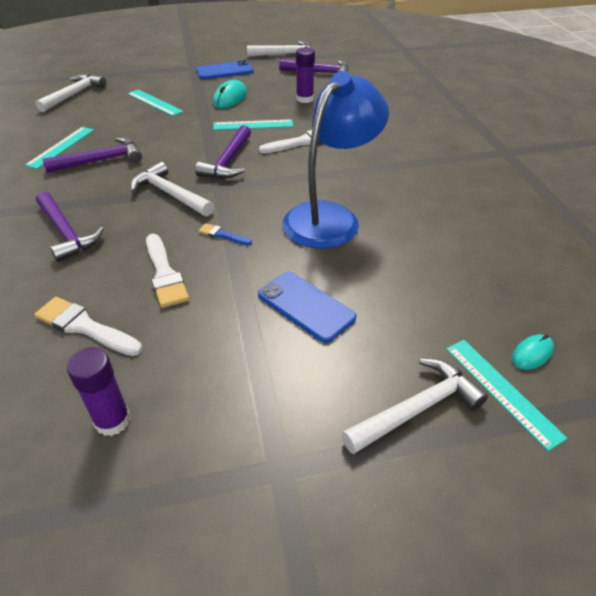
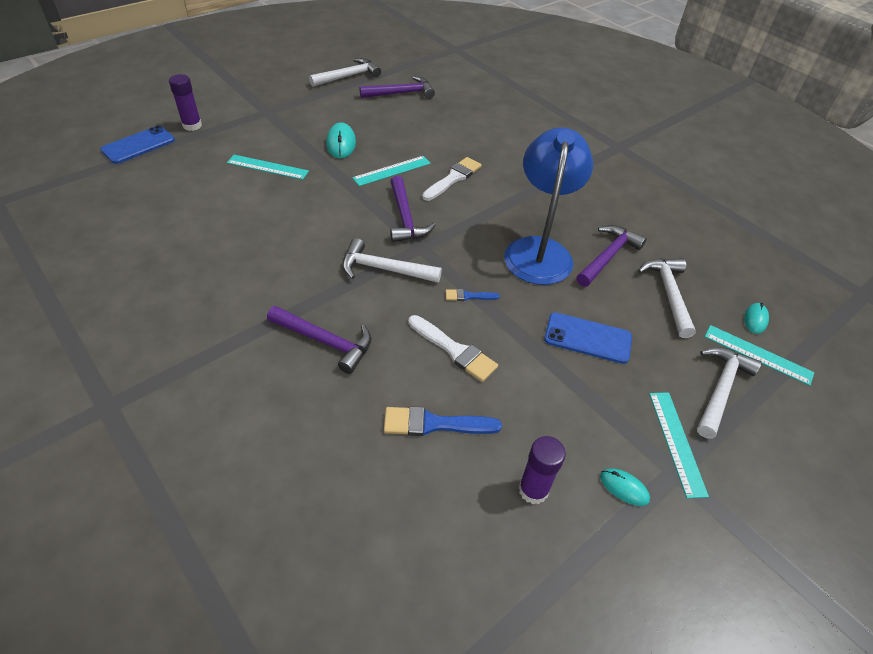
camera: 30 degrees left, 5 degrees up
(61, 147) = (219, 248): turquoise ruler -> turquoise ruler (677, 442)
(74, 94) = (164, 178): white hammer -> white hammer (668, 294)
(84, 326) = (434, 424): white brush -> blue brush
(101, 160) = (279, 252): purple hammer -> purple hammer (608, 256)
(205, 460) = (624, 488): none -> turquoise mouse
(224, 71) = (305, 110): blue phone -> blue phone (138, 145)
(305, 99) = (414, 128): purple glue stick -> purple glue stick (192, 125)

